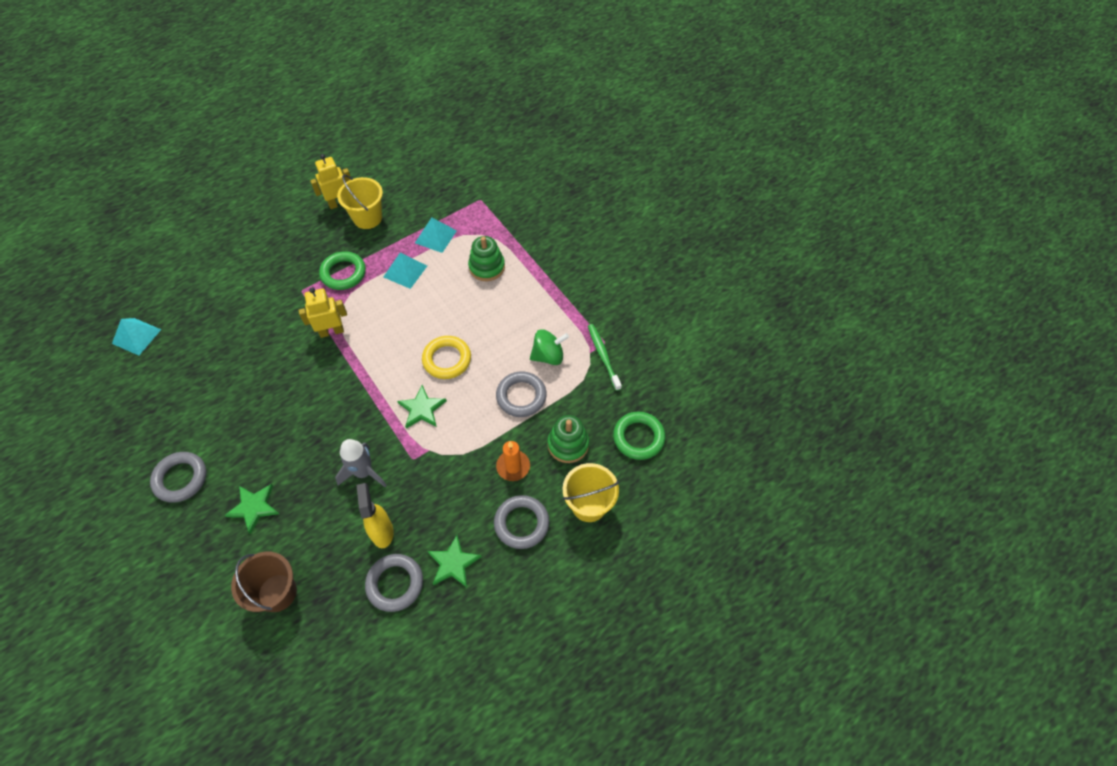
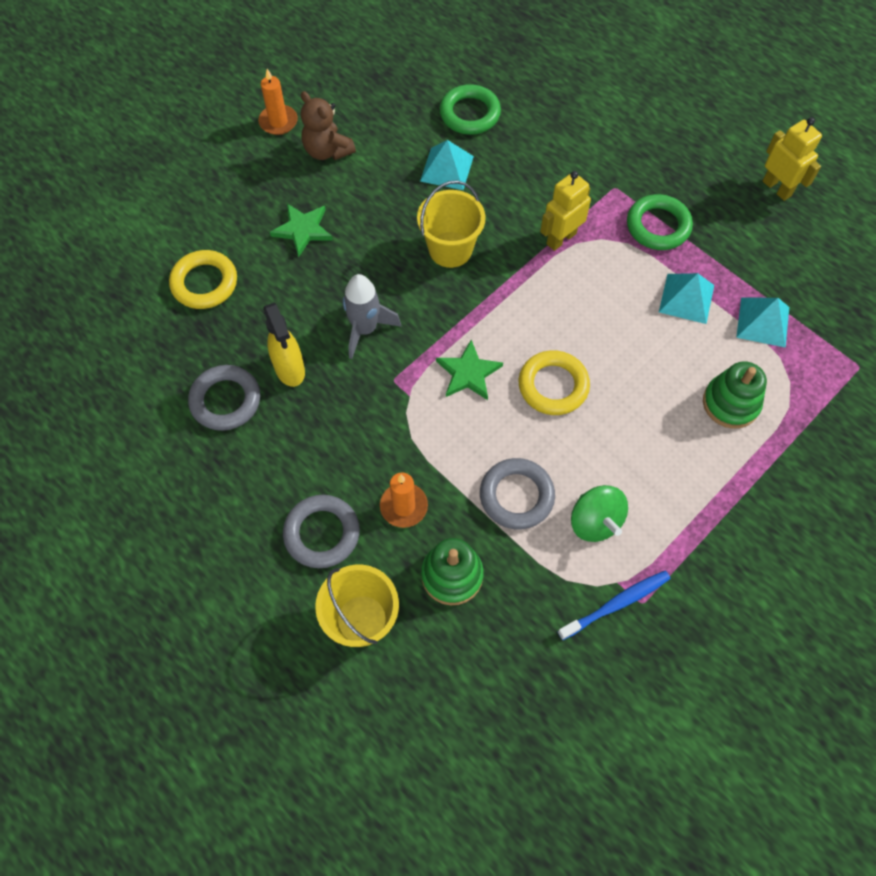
camera: 80 degrees right, 5 degrees up
(130, 515) = (278, 122): none -> orange candle
(136, 336) = (499, 49): turquoise pyramid -> turquoise pyramid (446, 168)
(180, 478) = (327, 151): grey ring -> brown teddy bear
(277, 593) = (204, 283): brown bucket -> yellow ring
(331, 331) = (561, 238): yellow robot -> yellow robot turned 105 degrees counterclockwise
(367, 218) = (764, 228): yellow bucket -> yellow bucket (450, 249)
(382, 531) = (290, 370): yellow spray bottle -> yellow spray bottle turned 90 degrees clockwise
(453, 563) = (258, 460): green star -> none
(603, 356) = (617, 604): green toothbrush -> blue toothbrush
(638, 437) = (483, 679): green ring -> green ring (469, 114)

